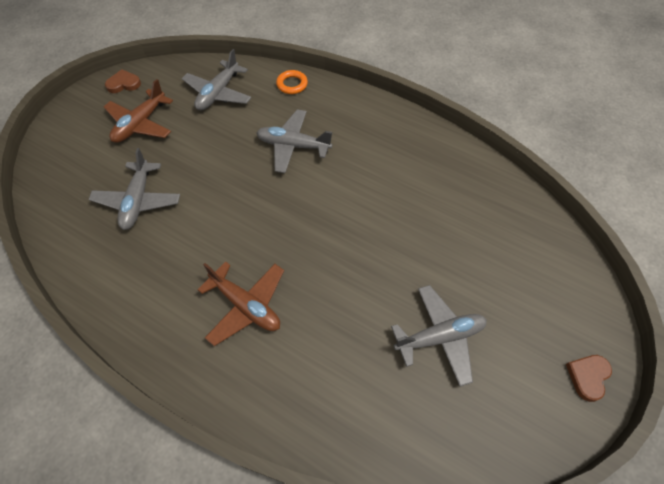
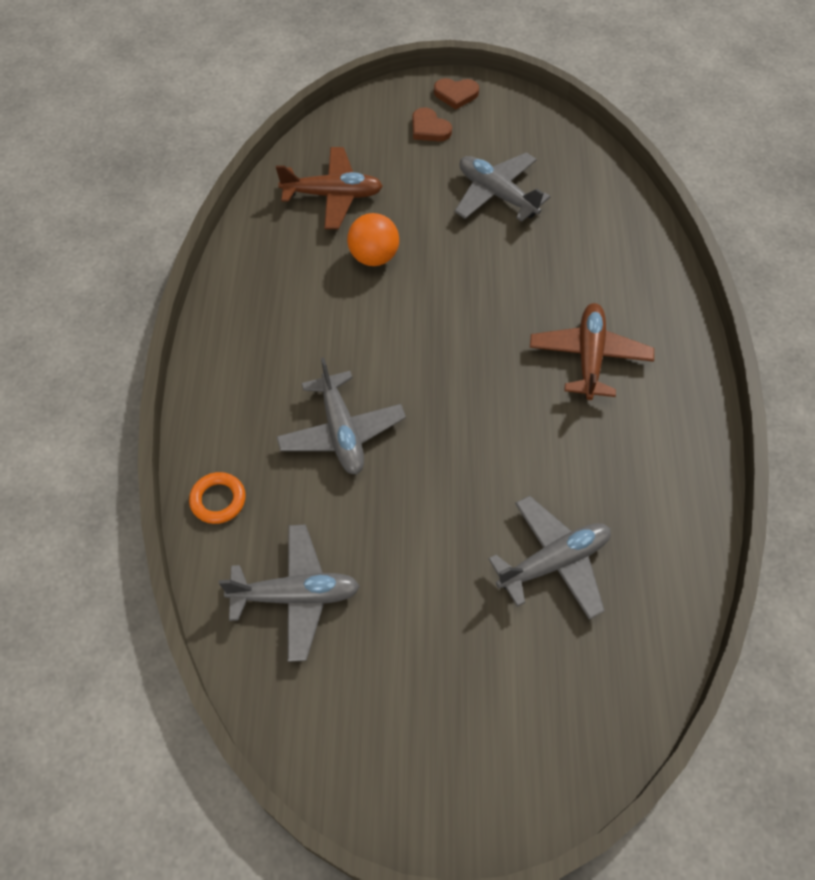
camera: 120 degrees left, 0 degrees up
(124, 84) = (361, 774): brown heart -> brown heart (429, 128)
(140, 124) = (428, 668): brown plane -> brown plane (333, 195)
(418, 220) = (374, 257): none -> orange ball

